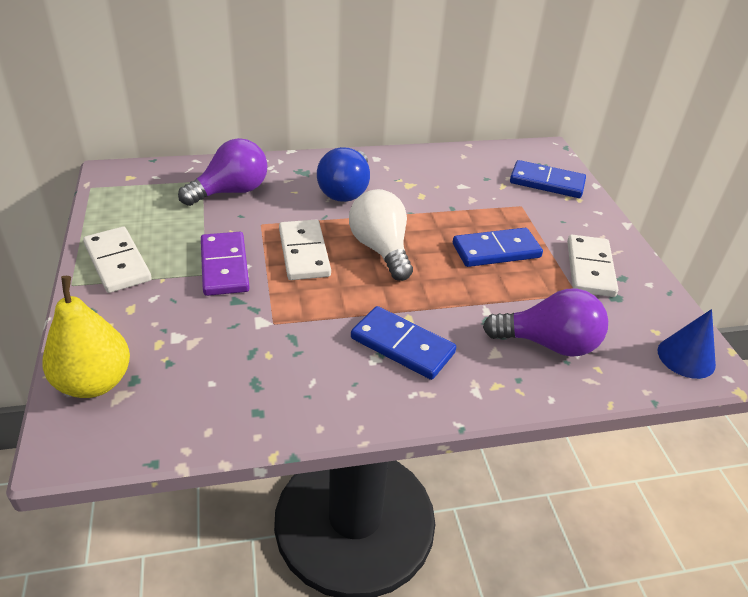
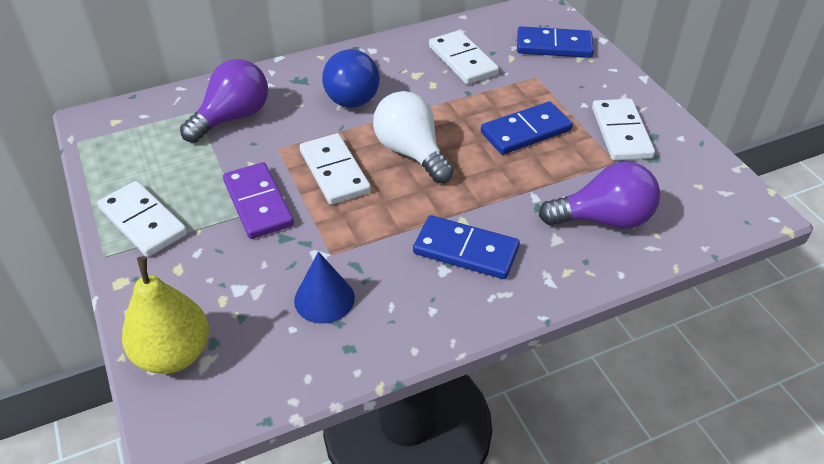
camera: 10 degrees left, 5 degrees up
(456, 180) = (463, 60): none -> white domino
(686, 357) = (732, 206): blue cone -> blue cone (324, 299)

